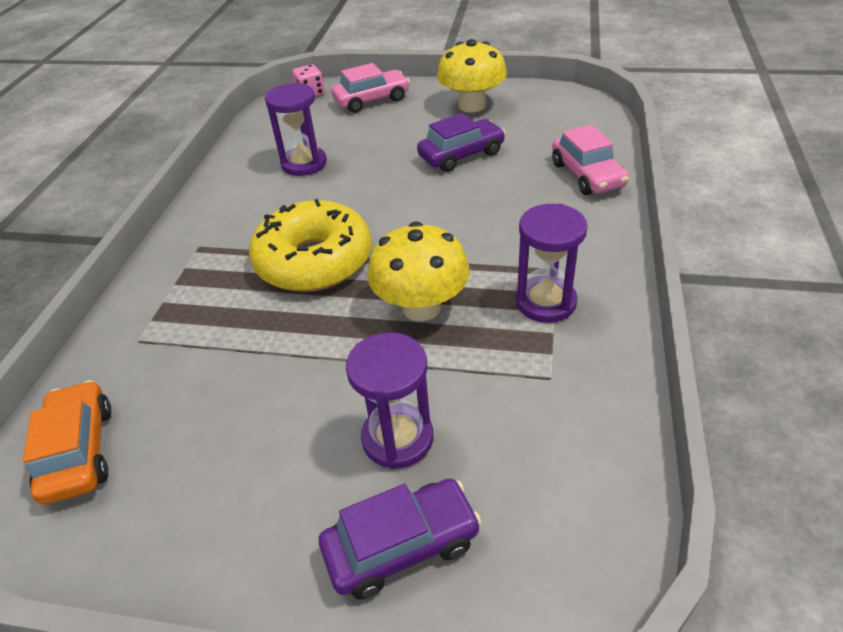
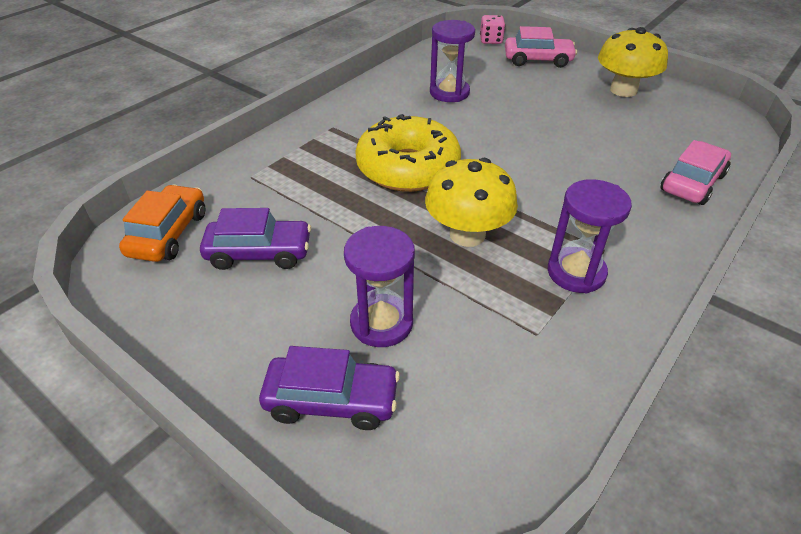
camera: 25 degrees right, 0 degrees up
(461, 155) = (585, 128): purple car -> purple car (259, 253)
(587, 175) = (692, 183): pink car -> pink car turned 150 degrees counterclockwise

